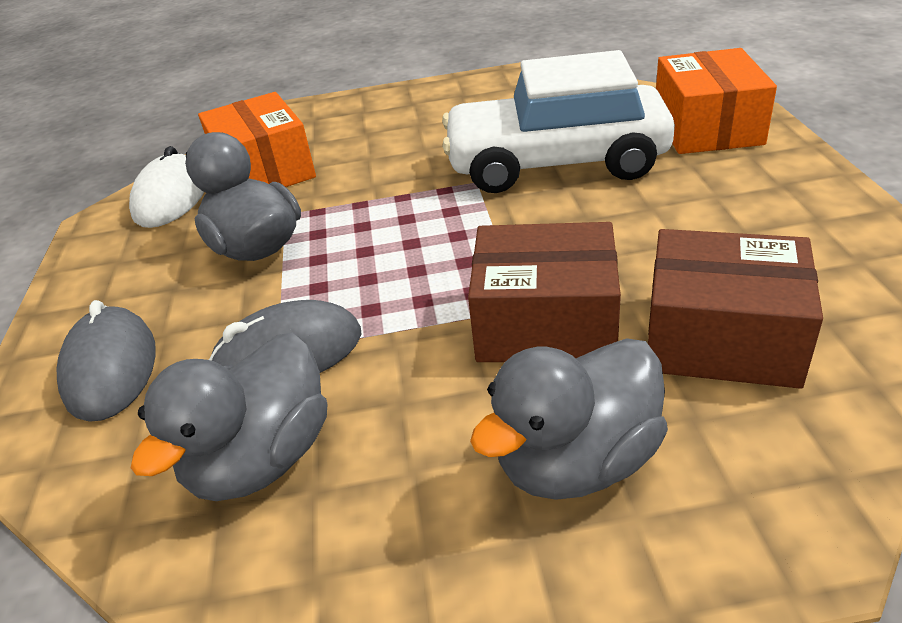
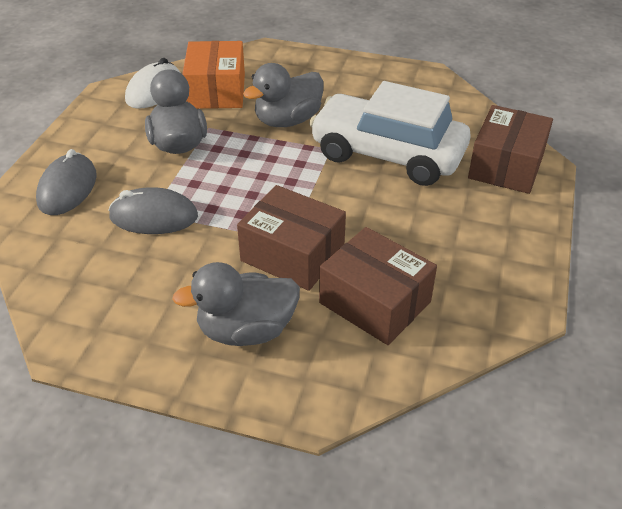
camera: 20 degrees right, 5 degrees up
(261, 459) = (108, 266): grey duck -> grey duck (287, 120)
(707, 127) = (506, 166): orange box -> brown box

